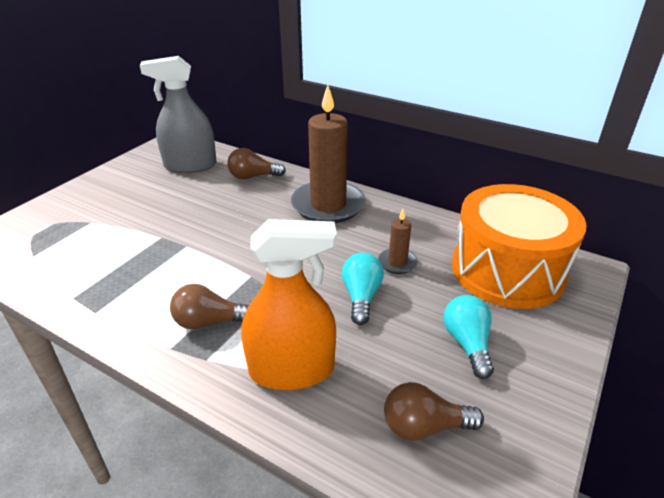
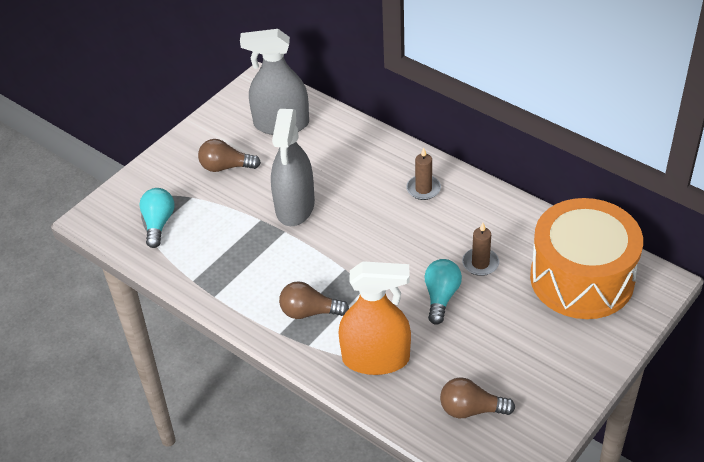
camera: 10 degrees right, 10 degrees up
(199, 225) = (295, 206): none -> grey spray bottle
(253, 177) = (348, 144): brown light bulb -> brown light bulb (226, 167)
(328, 205) = (423, 189): brown candle -> brown candle, size x0.46
(467, 343) = (523, 347): turquoise light bulb -> turquoise light bulb (158, 223)

